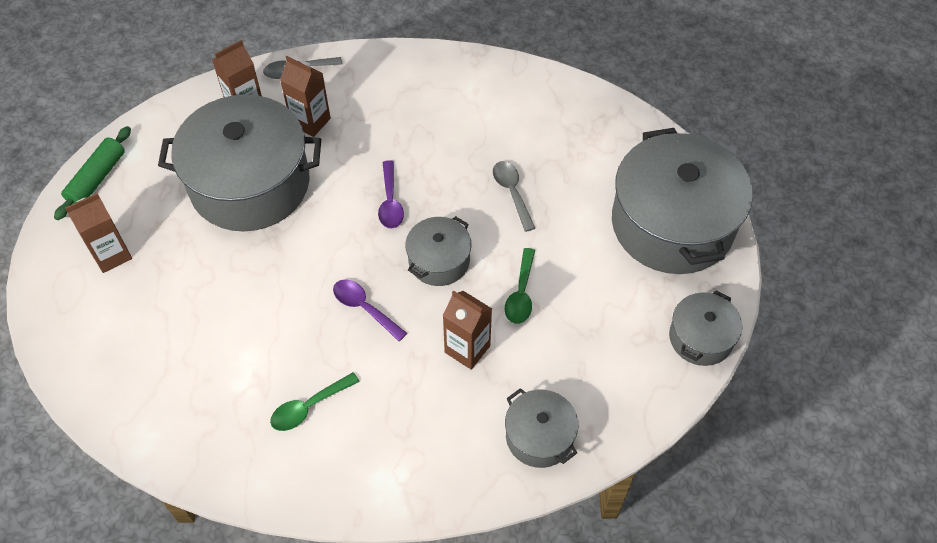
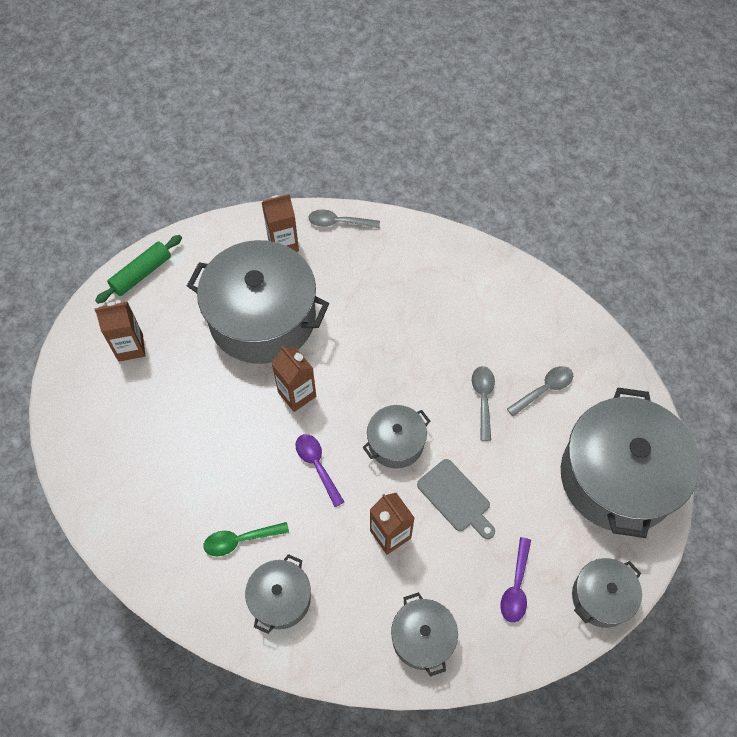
camera: 20 degrees right, 5 degrees up
(310, 122) = (333, 275): brown carton -> brown carton (297, 394)
(375, 449) = (280, 598): none -> grey pot
(390, 202) = (374, 373): purple spoon -> purple spoon (516, 586)
(521, 293) = (456, 498): green spoon -> grey cutting board
(569, 166) = (544, 389): none -> grey spoon

